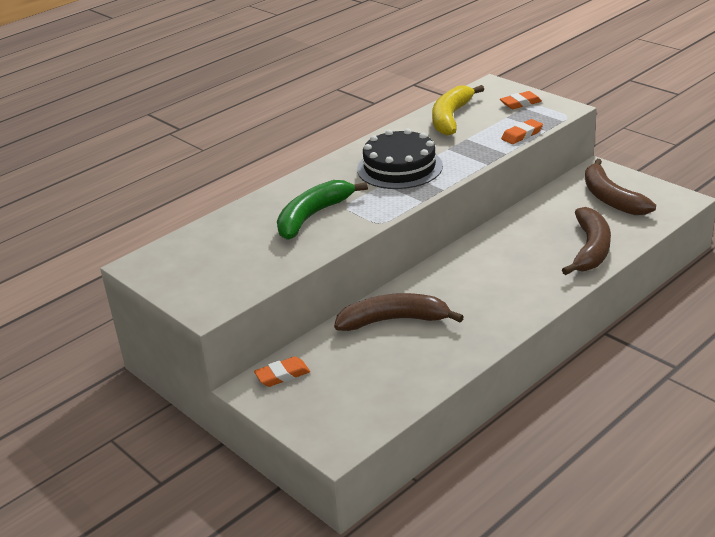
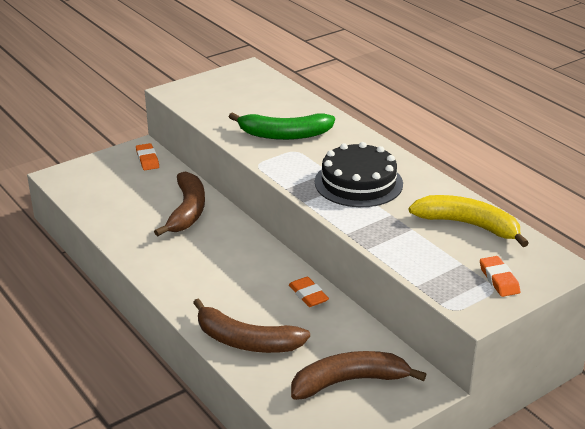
camera: 95 degrees right, 0 degrees up
(312, 216) = (284, 135): green banana -> green banana turned 135 degrees clockwise
(522, 135) = (409, 266): orange eraser -> orange eraser (308, 295)

